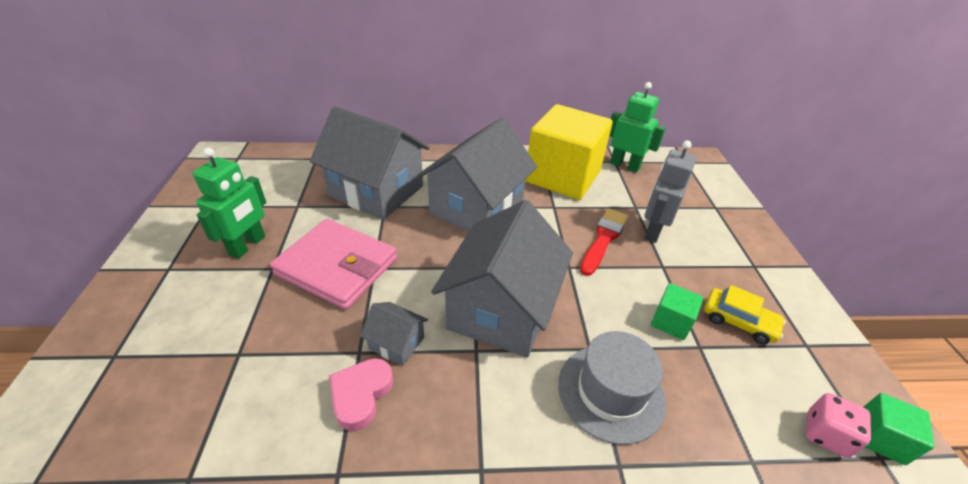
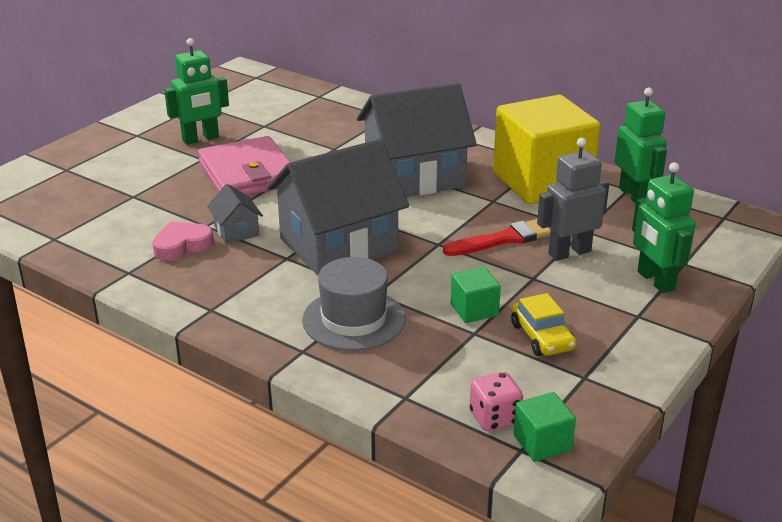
camera: 40 degrees right, 10 degrees down
(376, 191) = (341, 135): grey house -> none
(723, 230) = (655, 281): none -> green robot

